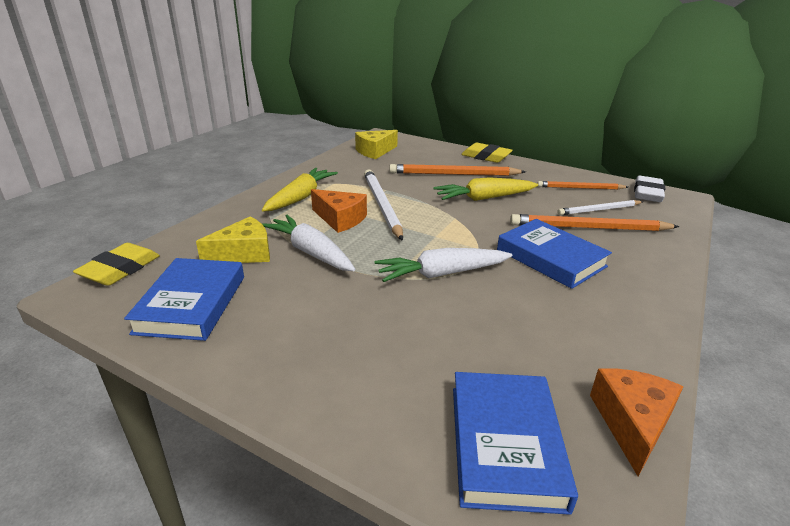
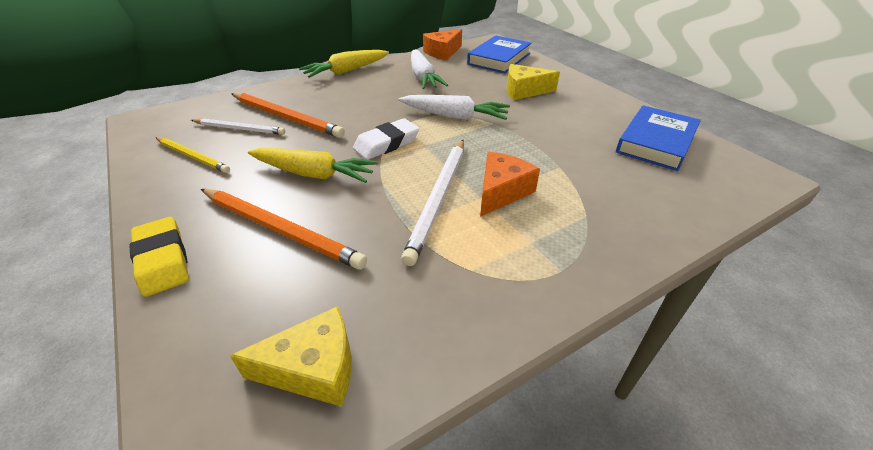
camera: 150 degrees left, 10 degrees up
(120, 269) = (743, 191): yellow eraser -> none
(244, 253) = (617, 176): yellow cheese -> yellow cheese (524, 91)
(300, 197) = (536, 248): yellow carrot -> yellow carrot (346, 71)
(310, 252) = (550, 160): white carrot -> white carrot (423, 77)
(340, 219) = (501, 192): orange cheese -> orange cheese turned 60 degrees clockwise
(550, 258) = (362, 106): blue book -> none
(580, 188) = (193, 156): orange pencil -> yellow pencil
(647, 193) = (154, 131): white eraser -> white eraser (386, 144)

